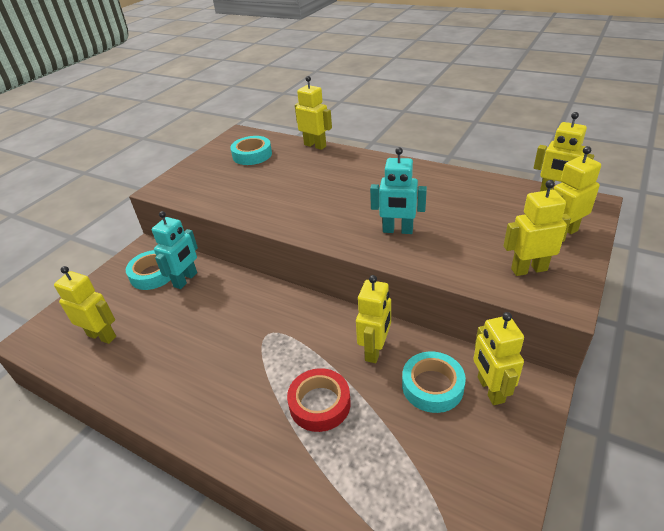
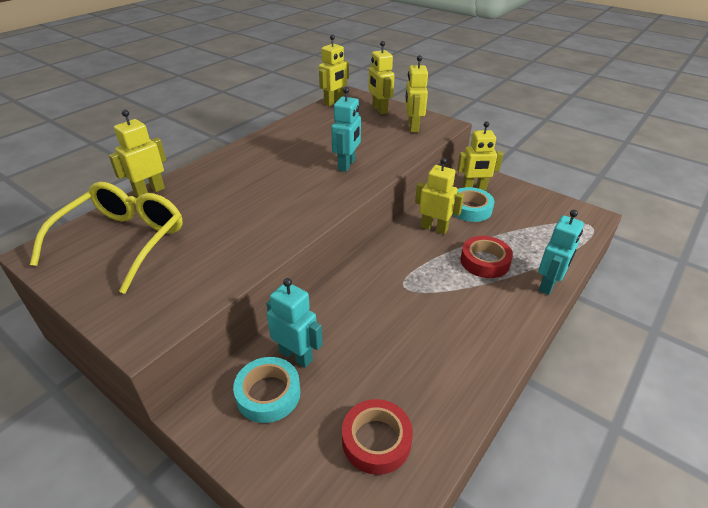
camera: 85 degrees left, 0 degrees up
(102, 336) = (376, 440): yellow robot -> red tape
(252, 155) = (123, 241): turquoise tape -> yellow glasses
(283, 476) = (548, 285): none -> turquoise robot

